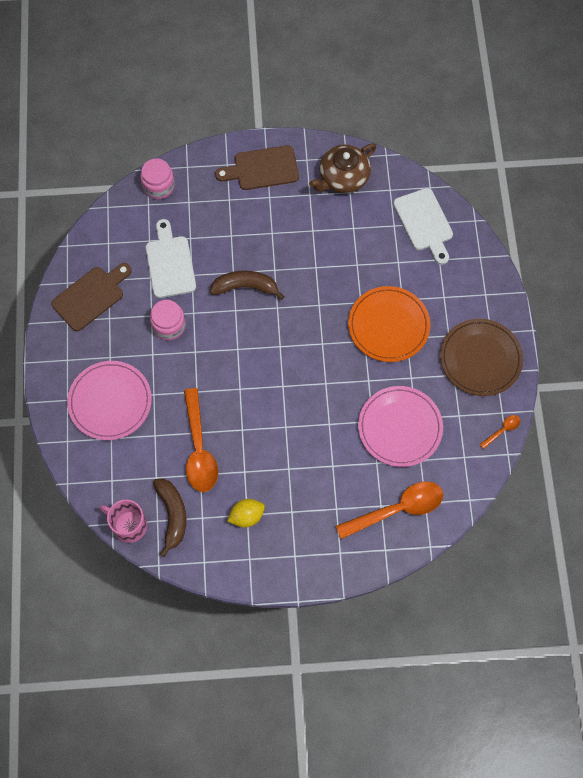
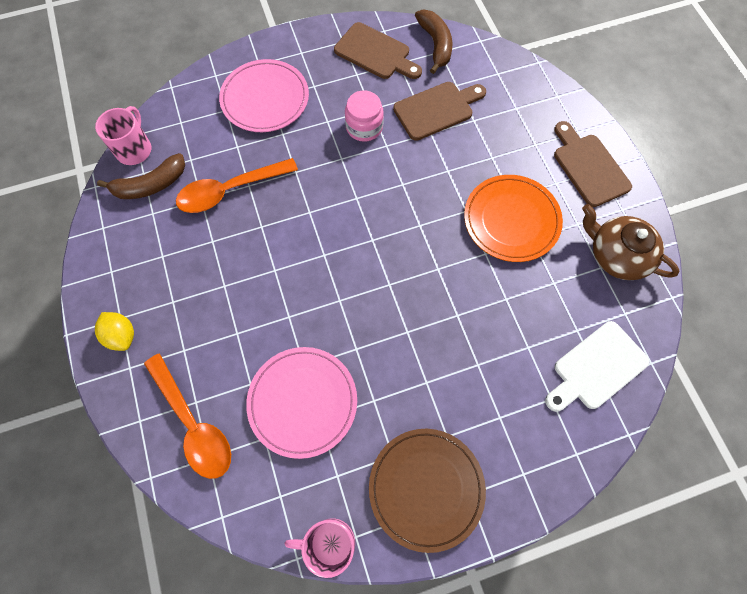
camera: 75 degrees right, 0 degrees up
(159, 186) = (523, 77): pink jar -> none
(170, 263) = (436, 109): white cutting board -> brown cutting board
(245, 287) = (434, 187): brown banana -> brown banana (435, 45)
(247, 516) = (160, 256): yellow lemon -> yellow lemon (122, 335)
(388, 325) = (436, 356): orange plate -> orange plate (511, 220)
(502, 430) = (330, 543): orange spoon -> pink mug

